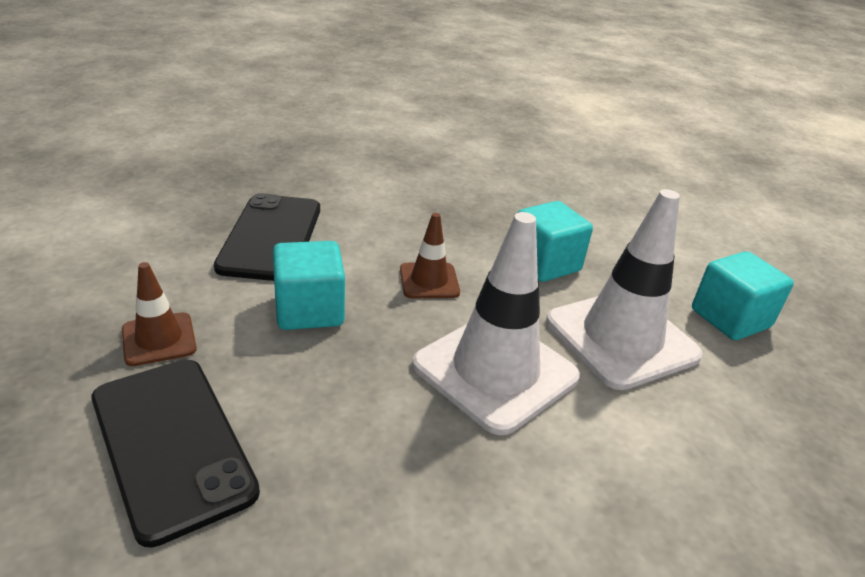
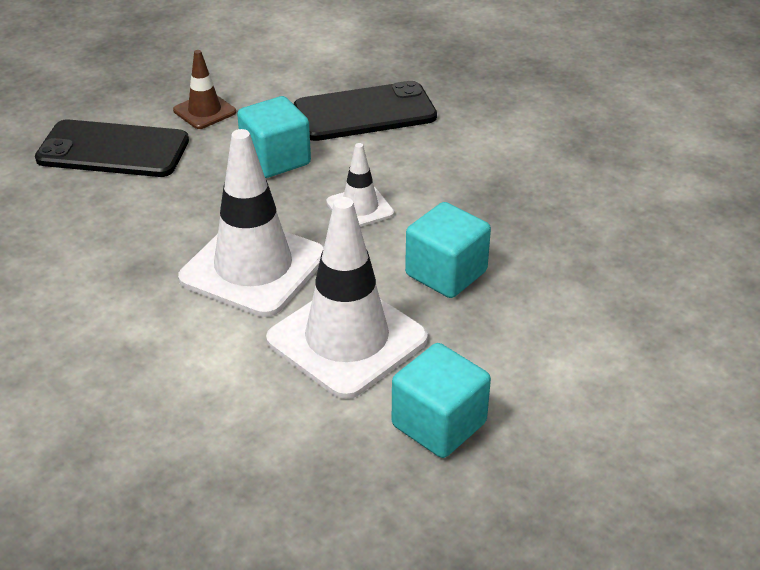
camera: 75 degrees right, 5 degrees up
(172, 444) = (113, 150): black phone -> black phone turned 60 degrees clockwise
(429, 281) = (360, 208): brown traffic cone -> white traffic cone

